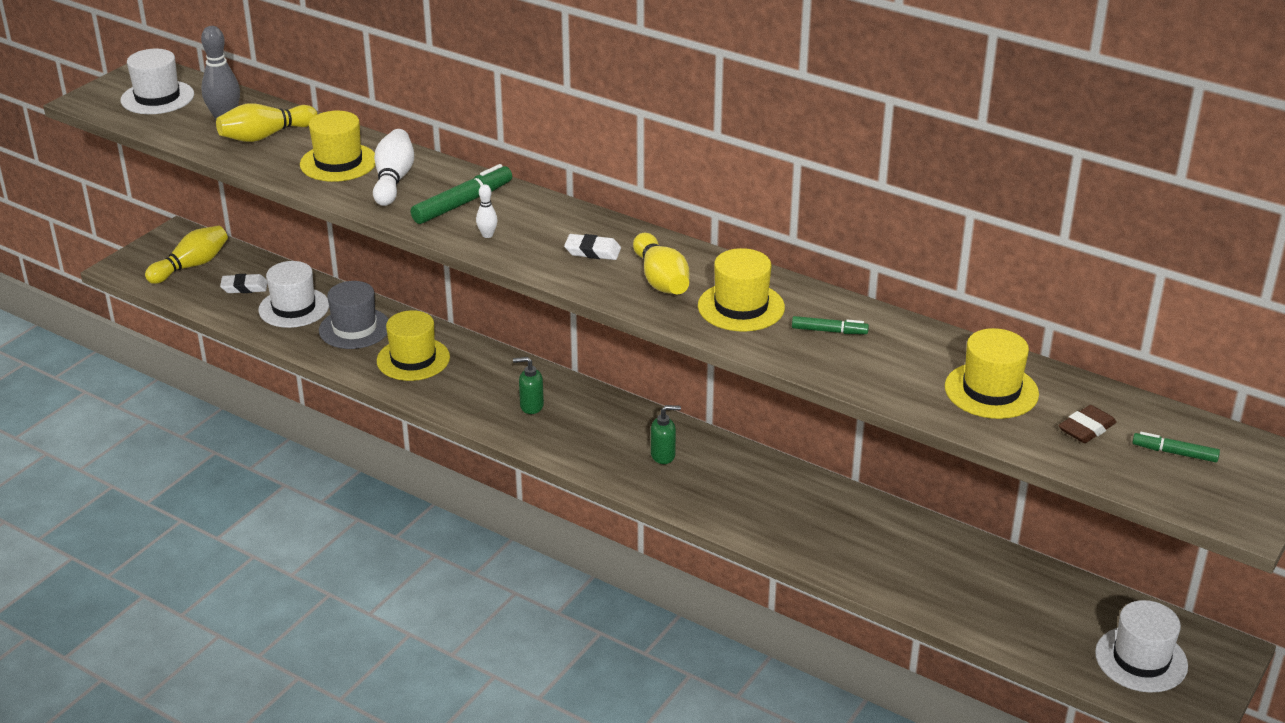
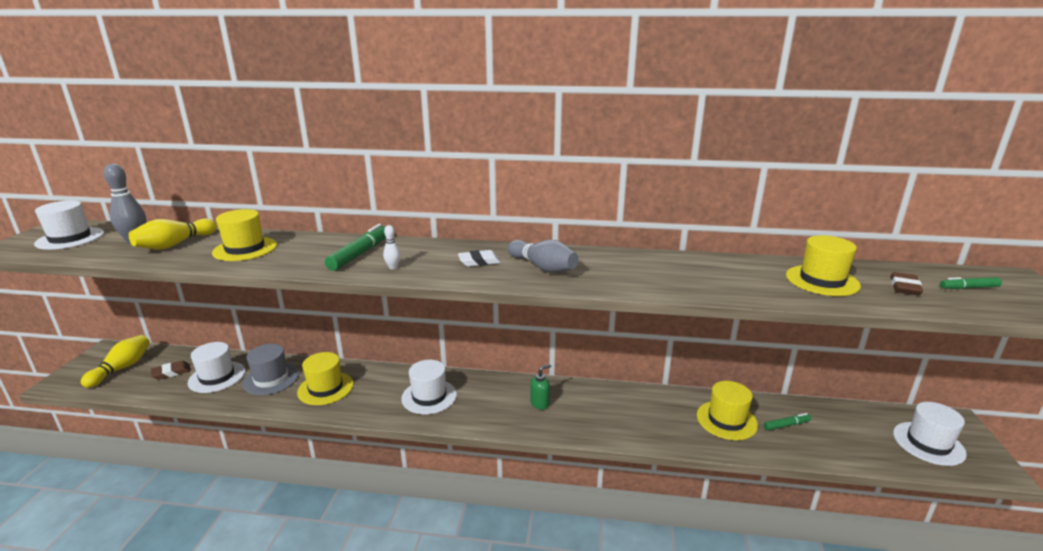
camera: 25 degrees left, 10 degrees down
(244, 287) = (171, 372): white eraser -> brown eraser
(393, 180) = (296, 251): white bowling pin -> none
(531, 406) = (429, 396): green soap dispenser -> white hat
(661, 280) = (543, 267): yellow bowling pin -> grey bowling pin
(741, 307) = (612, 271): yellow hat -> yellow hat (726, 420)
(829, 331) = (683, 271): green marker -> green marker (786, 425)

